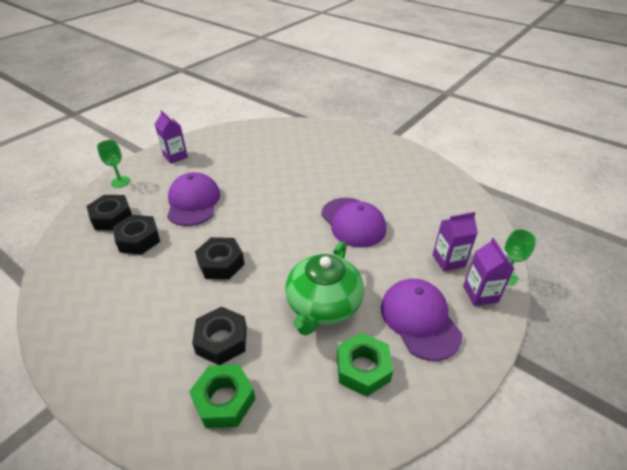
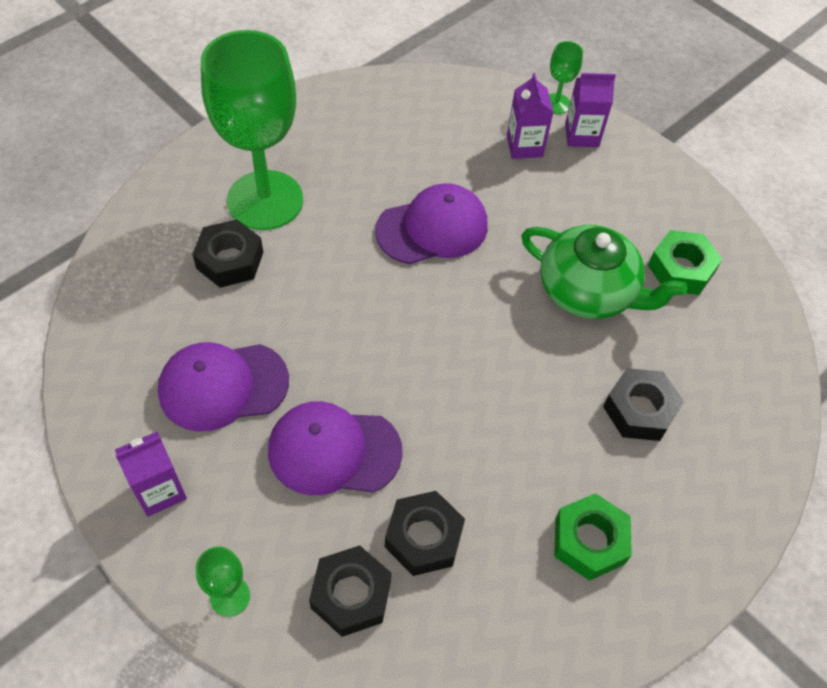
camera: 85 degrees left, 15 degrees up
(221, 263) = (498, 408): black nut -> black nut (230, 260)
(224, 400) = (722, 409): green nut -> green nut (589, 541)
(349, 160) = (265, 200): none -> green goblet
(419, 320) = (616, 201): purple cap -> purple cap (223, 386)

